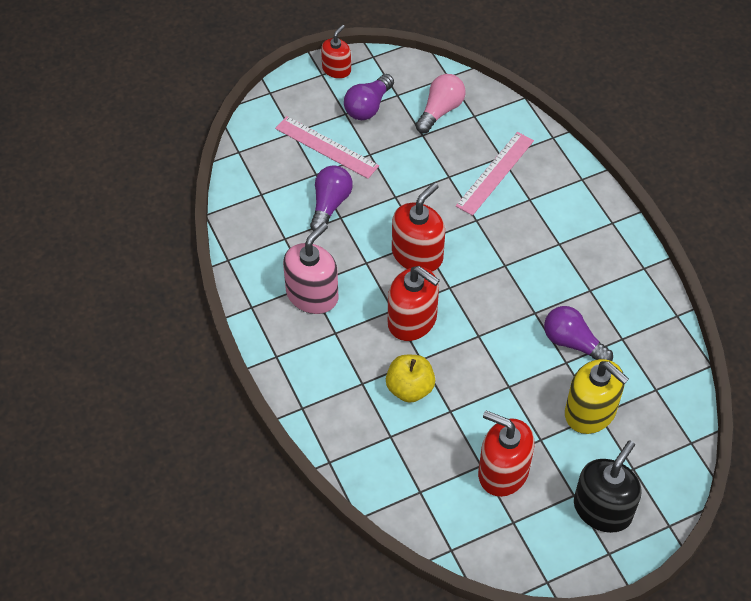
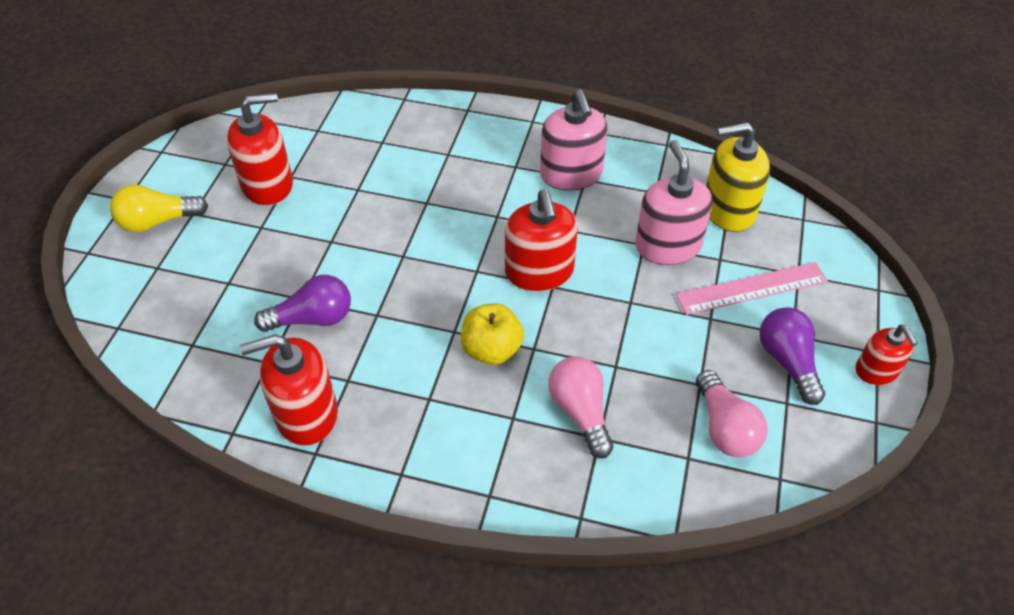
camera: 130 degrees right, 5 degrees down
(330, 204) = (667, 245): purple light bulb -> pink soap dispenser
(410, 388) = (408, 178): yellow apple -> yellow apple (491, 349)
(412, 320) = (471, 221): red soap dispenser -> red soap dispenser (306, 414)
(495, 173) = (580, 412): pink ruler -> pink light bulb
(590, 412) = (237, 278): yellow soap dispenser -> yellow soap dispenser (728, 210)
(602, 509) = (158, 221): black soap dispenser -> yellow light bulb

